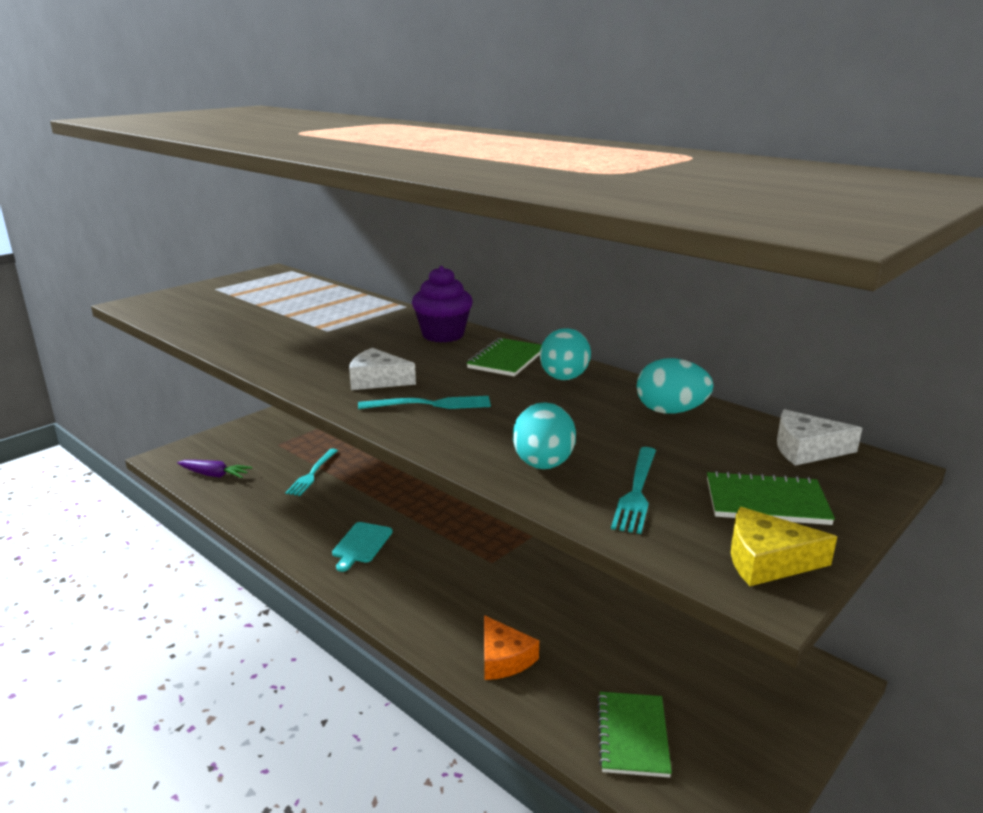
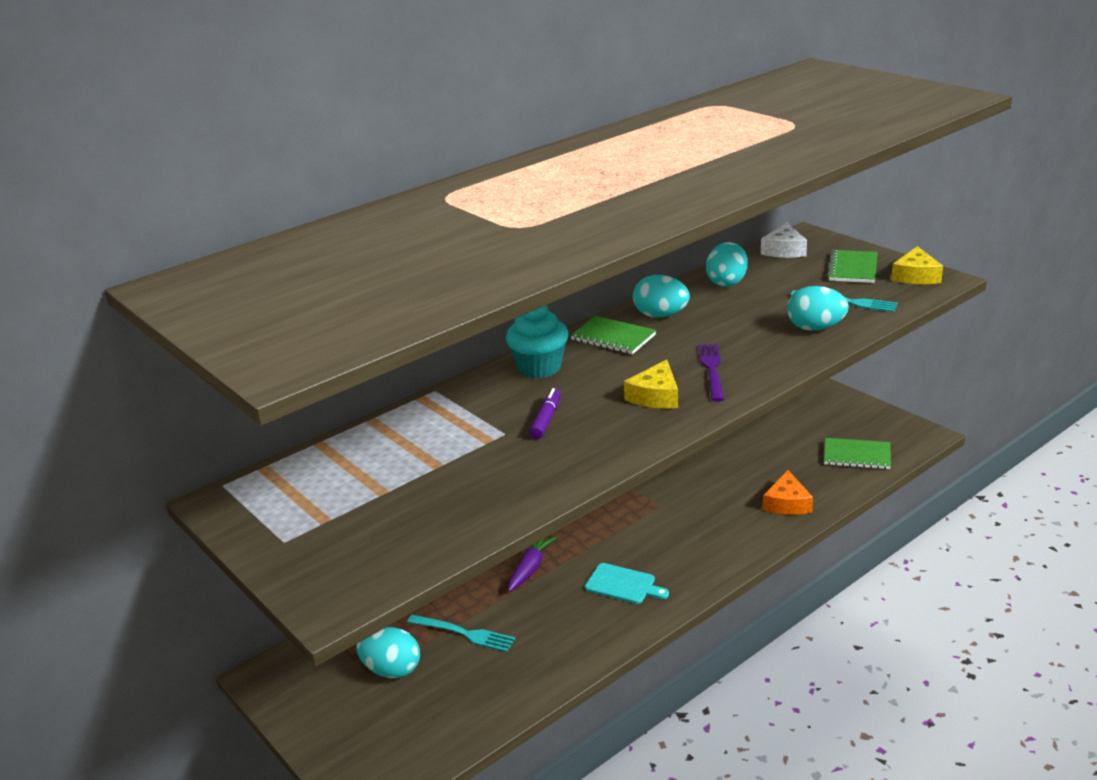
camera: 80 degrees left, 5 degrees up
(214, 475) = (440, 725): purple carrot -> purple carrot (530, 568)
(279, 451) = (392, 670): none -> turquoise egg
(345, 342) = (546, 419): none -> purple marker
(377, 380) = (655, 396): white cheese -> yellow cheese
(431, 404) = (711, 369): turquoise fork -> purple fork
(443, 335) = (539, 367): purple cupcake -> turquoise cupcake
(503, 658) = (787, 503): orange cheese -> orange cheese turned 120 degrees clockwise

